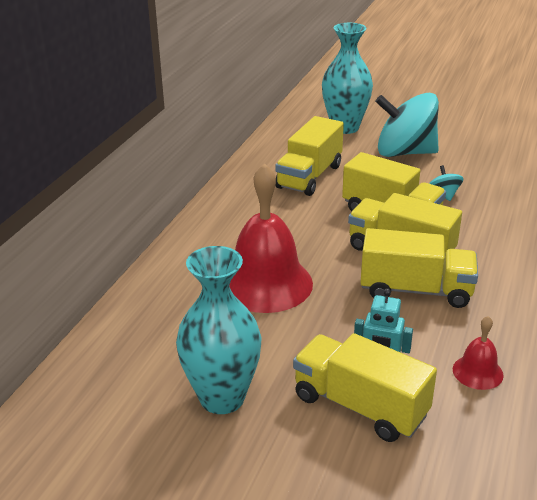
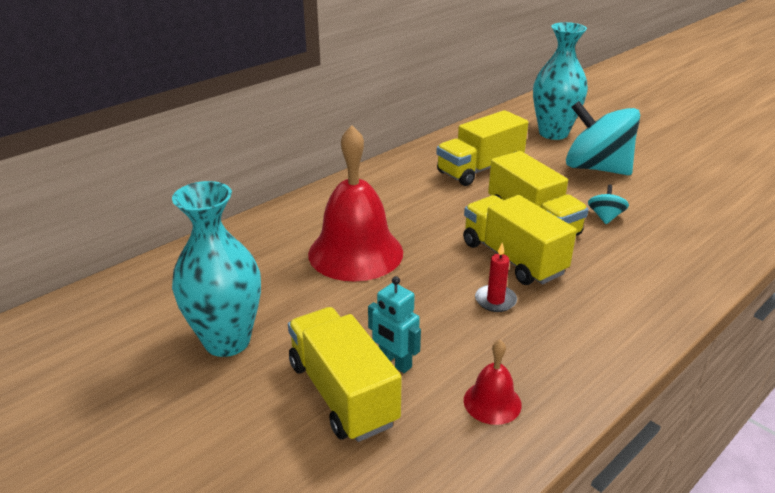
camera: 25 degrees right, 0 degrees up
(415, 290) = (495, 300): yellow truck -> red candle

